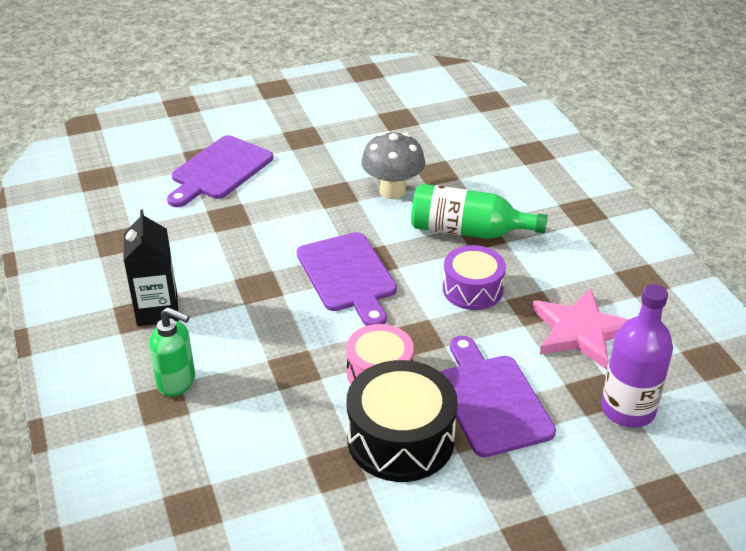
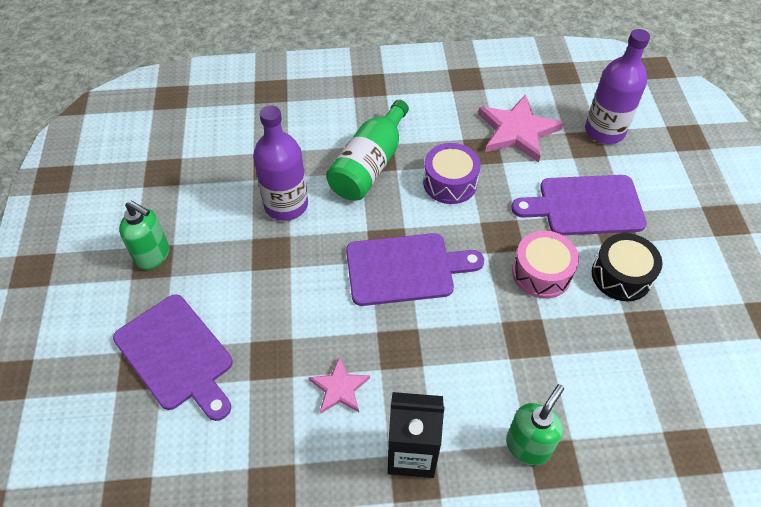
camera: 75 degrees left, 15 degrees up
(210, 259) = (339, 388): none -> pink star
(308, 136) = (153, 256): none -> green soap dispenser
(392, 191) = (286, 205): grey mushroom -> purple bottle
(400, 439) = (621, 275): black drum -> black drum, size x0.66

